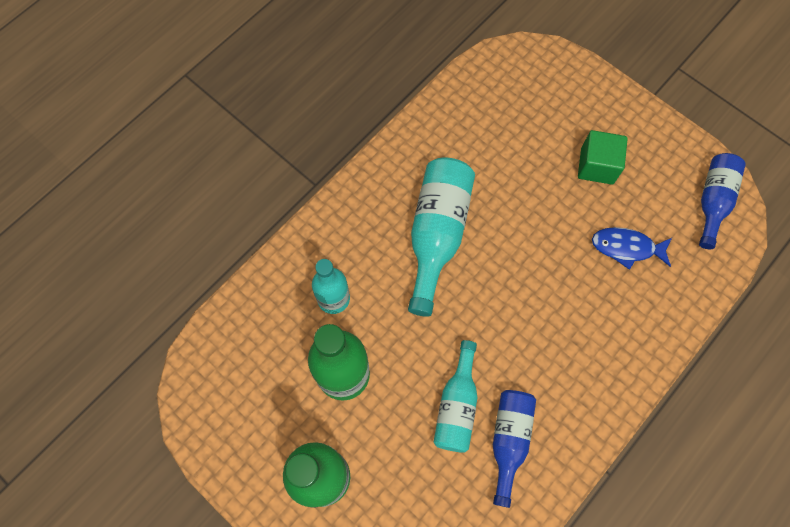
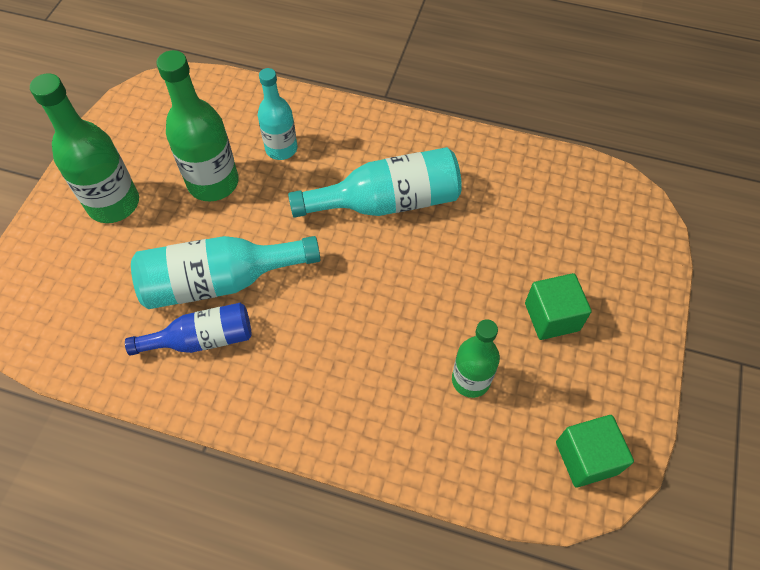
camera: 65 degrees right, 10 degrees down
(456, 405) = (220, 281): turquoise bottle -> turquoise bottle, size x1.55
(626, 247) = (470, 380): blue fish -> green bottle
(713, 201) = (586, 458): blue bottle -> green cube

